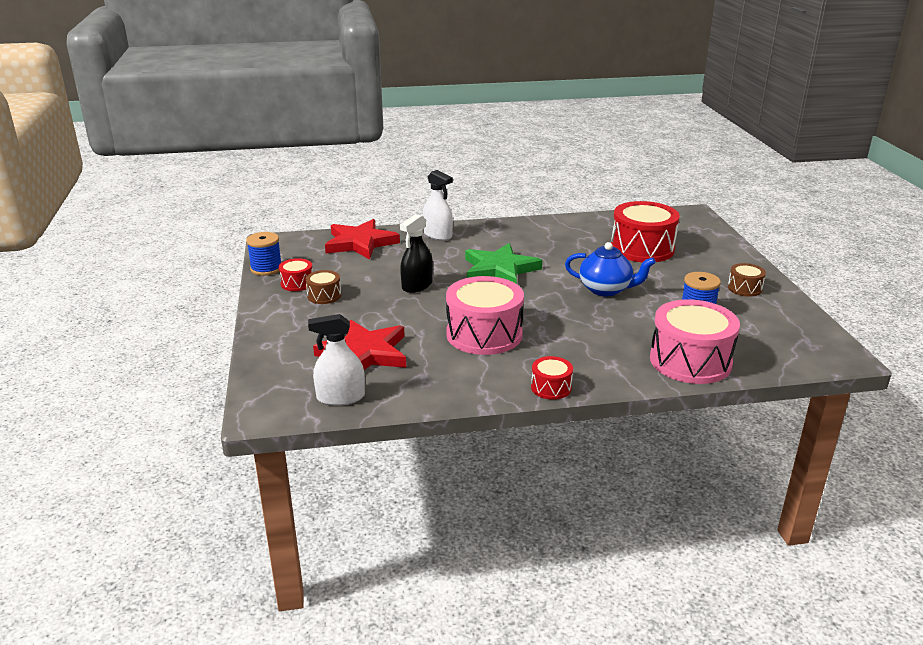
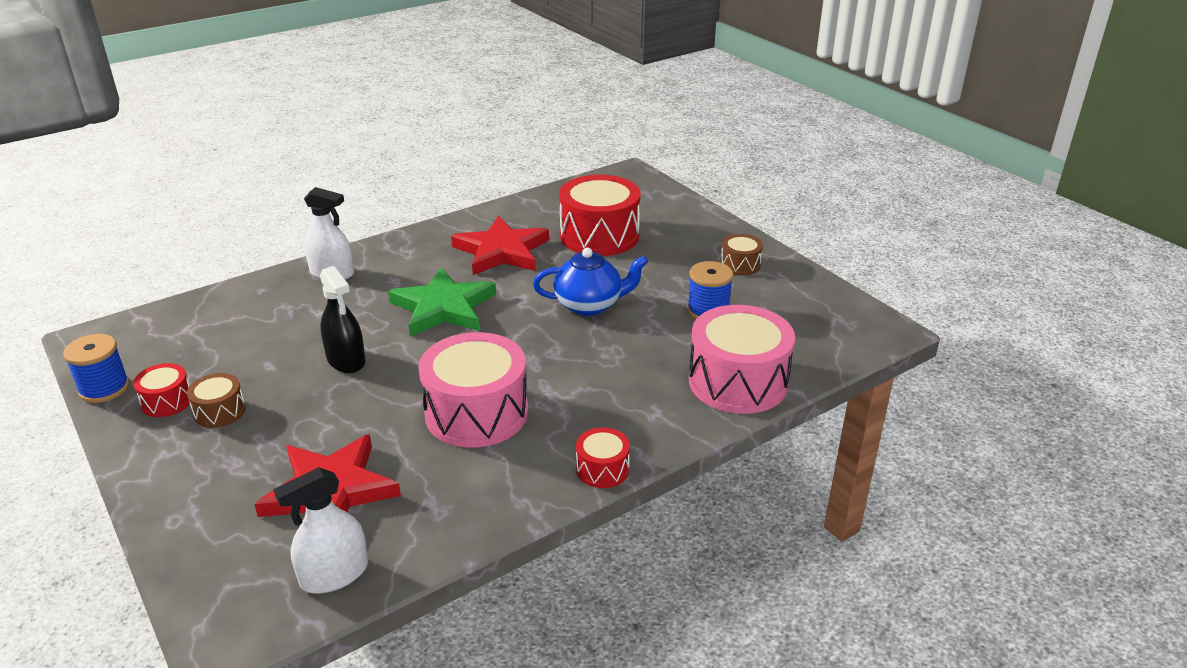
camera: 25 degrees left, 5 degrees up
(360, 243) = (228, 311): red star -> red star (501, 251)
(417, 285) = (346, 360): black spray bottle -> black spray bottle turned 45 degrees counterclockwise

